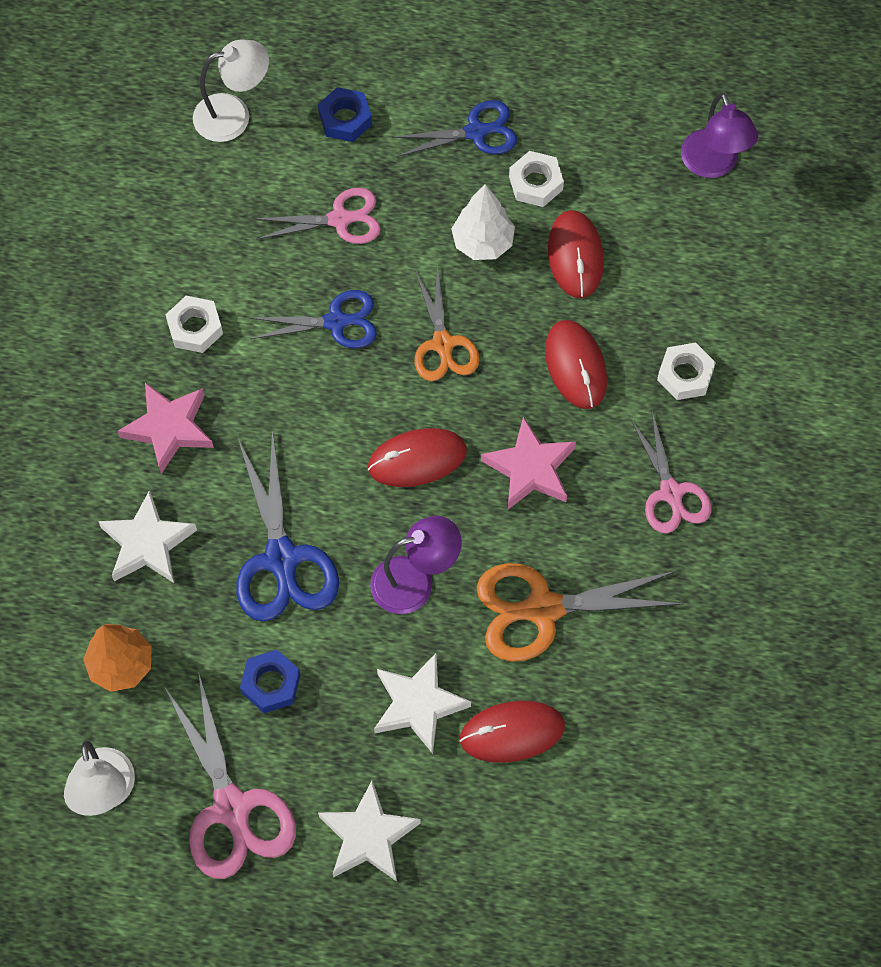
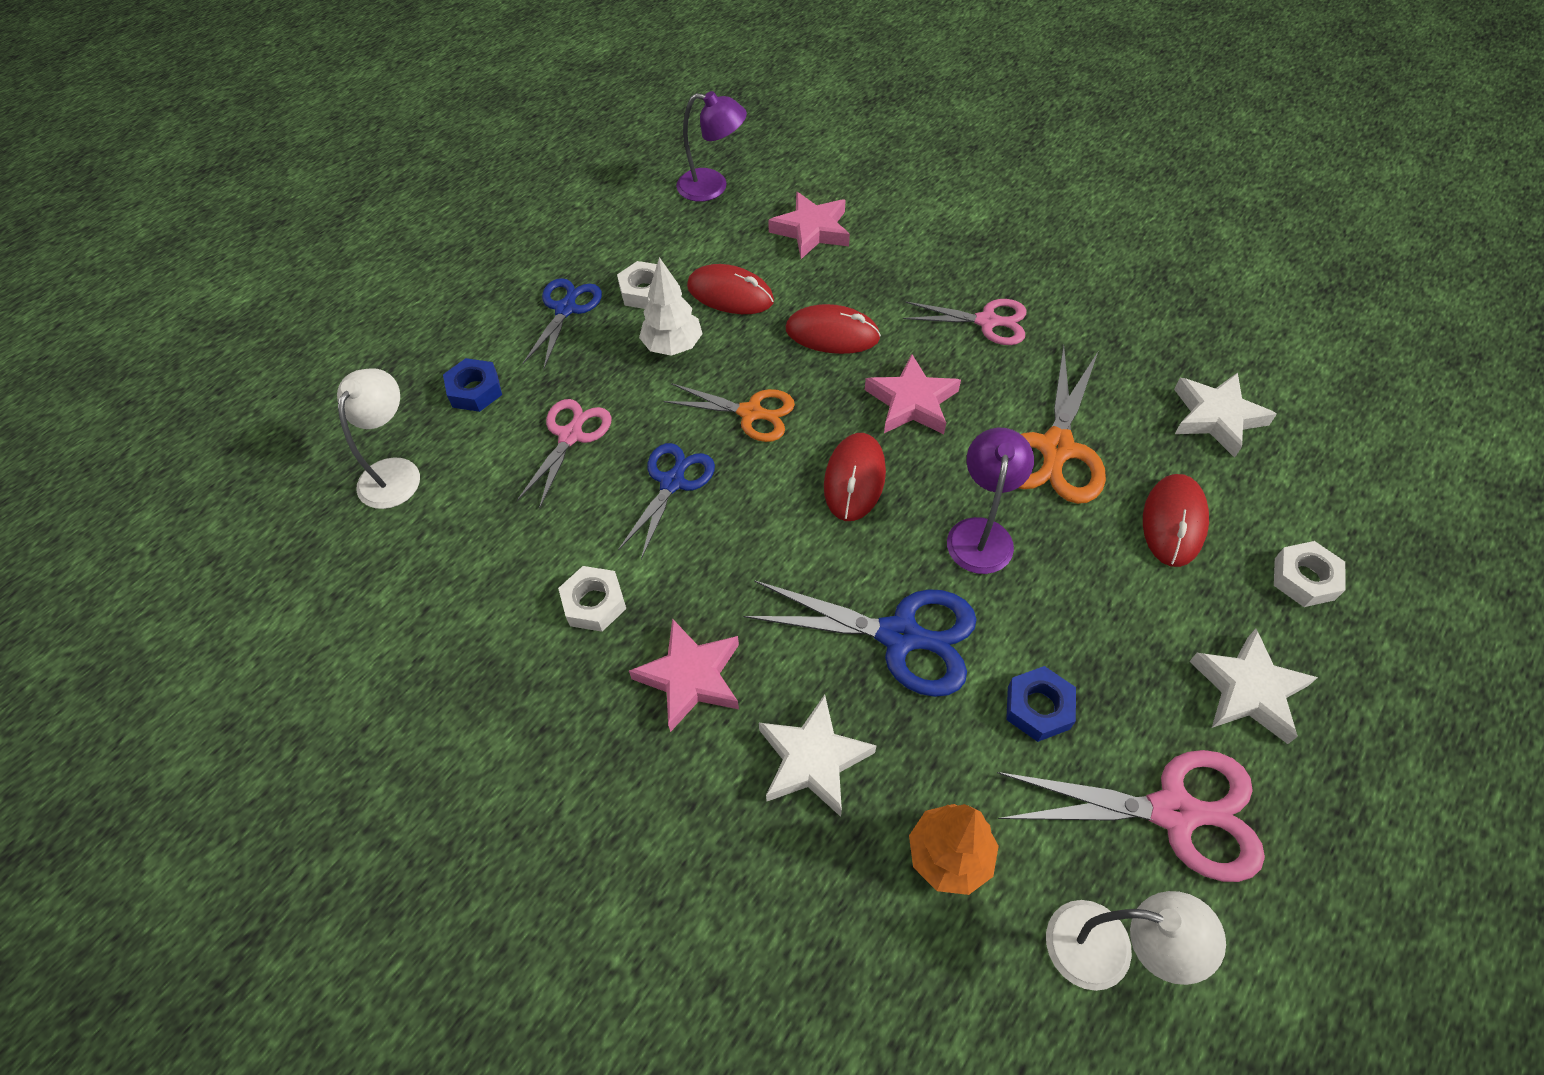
camera: 60 degrees left, 10 degrees down
(418, 705) = (1115, 585): white star -> white star (1216, 417)
(685, 375) = (884, 272): white nut -> white nut (1304, 579)
(705, 284) = (811, 230): none -> pink star

